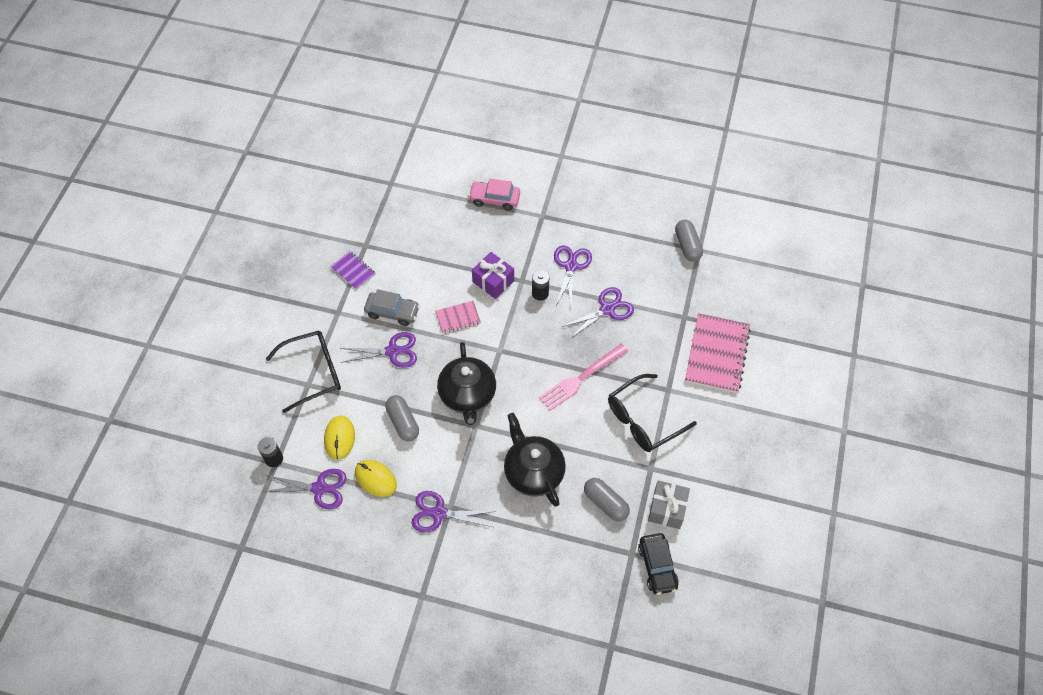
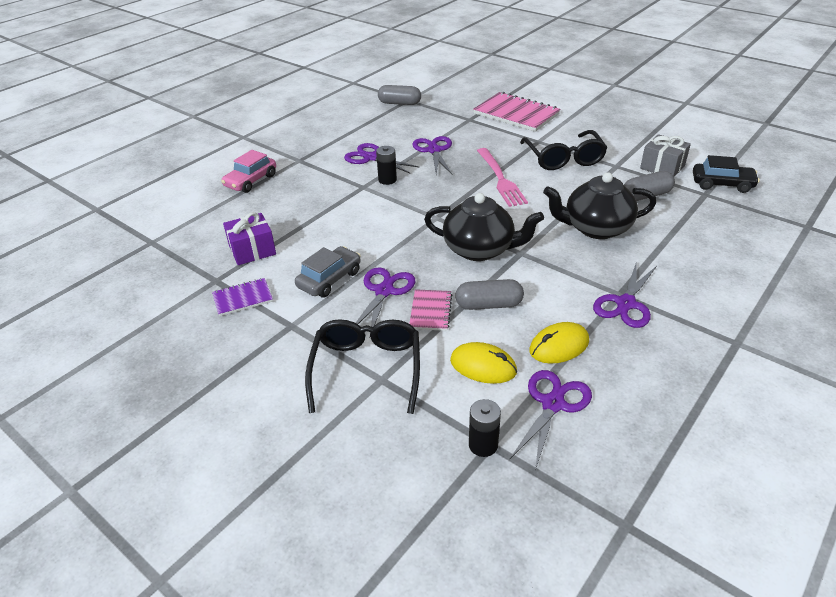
camera: 65 degrees left, 20 degrees down
(458, 318) = (375, 235): pink notebook -> pink notebook (430, 311)
(493, 281) = (349, 203): purple gift -> purple gift (252, 250)

